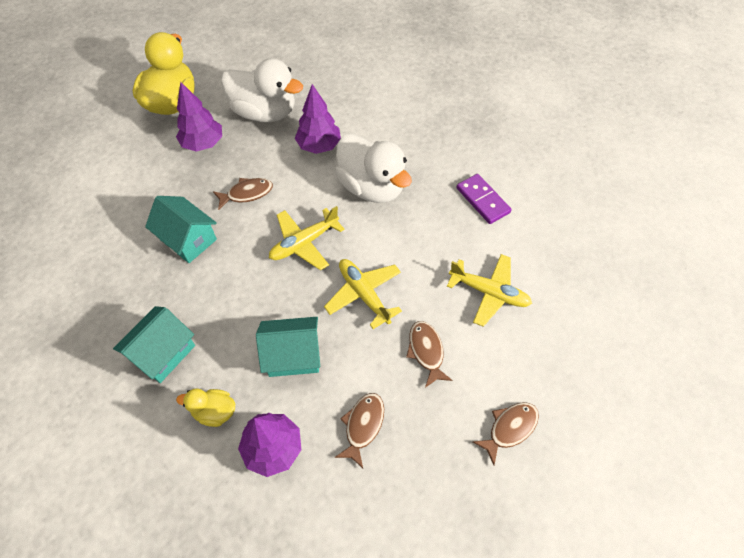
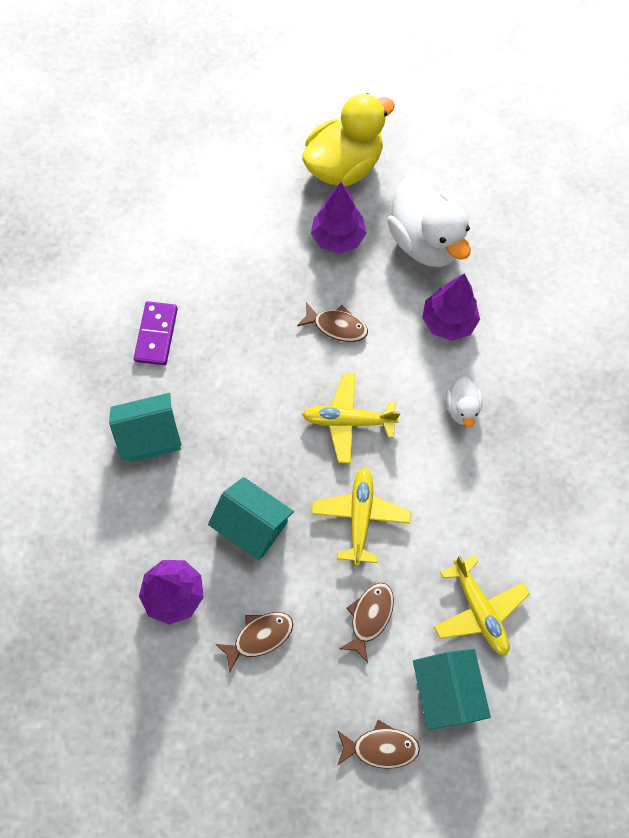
camera: 40 degrees right, 10 degrees up
(188, 239) = (249, 337): turquoise house -> turquoise house (446, 690)
(214, 411) = (153, 523): yellow duck -> none
(371, 187) = (462, 408): white duck -> white duck, size x0.48
(482, 200) = (562, 509): purple domino -> purple domino (156, 334)

